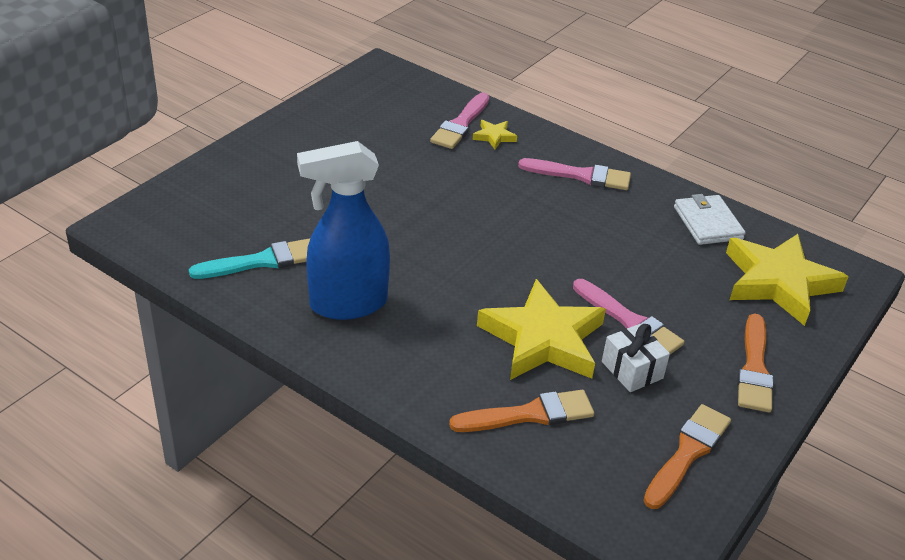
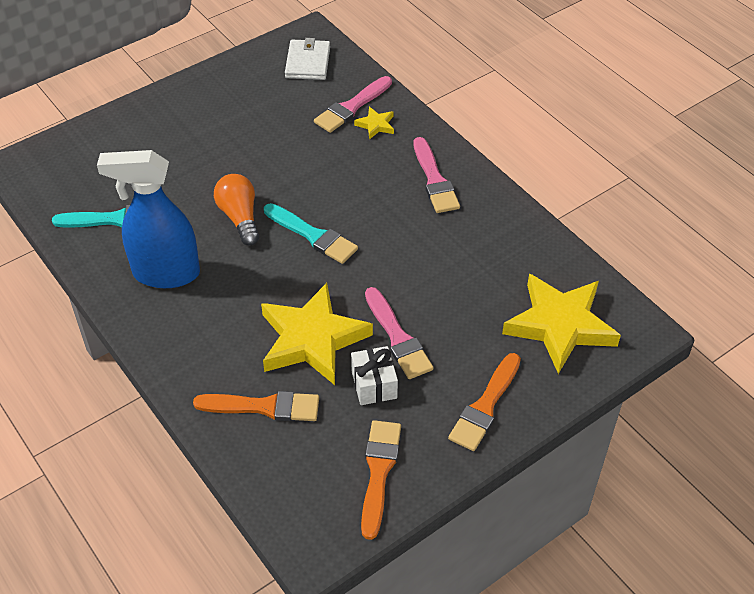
camera: 20 degrees right, 10 degrees up
(400, 238) = (240, 217): none -> orange light bulb
(487, 243) = (313, 235): none -> turquoise brush
(580, 175) = (434, 180): pink brush -> pink brush turned 45 degrees clockwise
(687, 453) = (379, 472): orange brush -> orange brush turned 45 degrees counterclockwise
(707, 223) = (528, 251): white wallet -> white wallet (308, 62)

